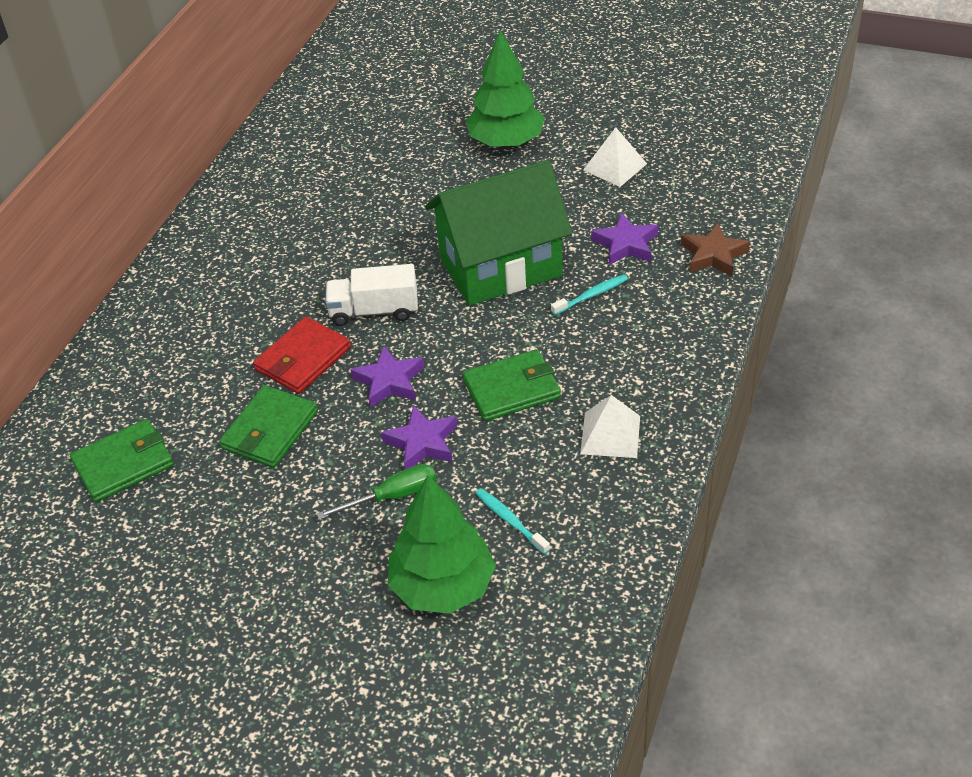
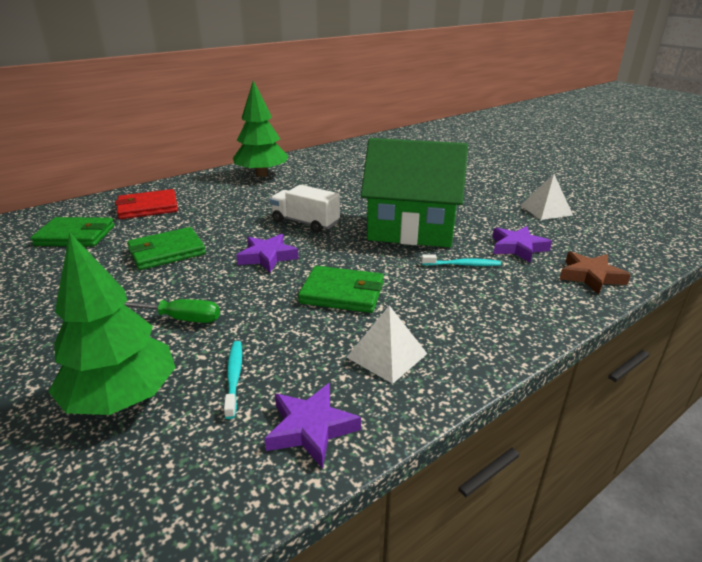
camera: 30 degrees right, 15 degrees down
(303, 359) = (235, 228): red wallet -> red wallet (148, 207)
(422, 443) = (242, 297): purple star -> purple star (311, 428)
(506, 142) = (478, 181): green tree -> green tree (262, 174)

